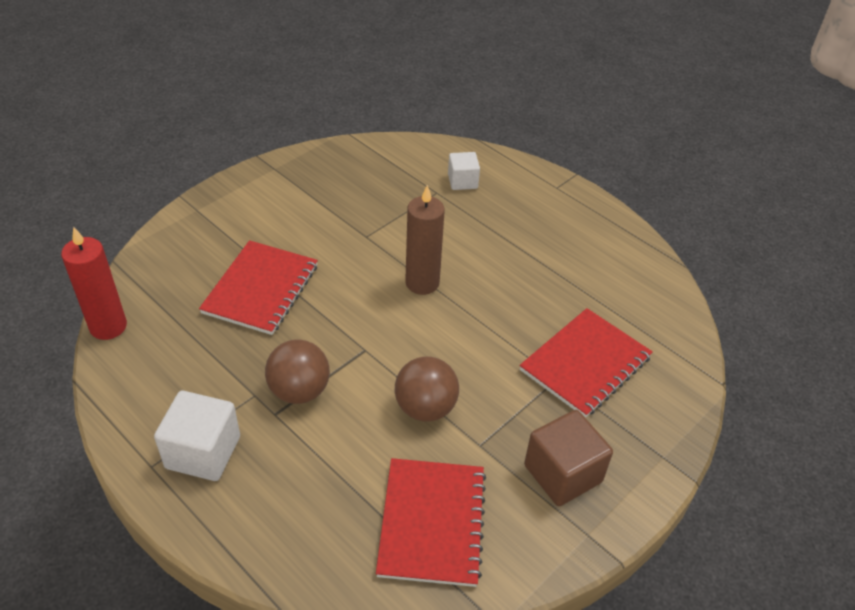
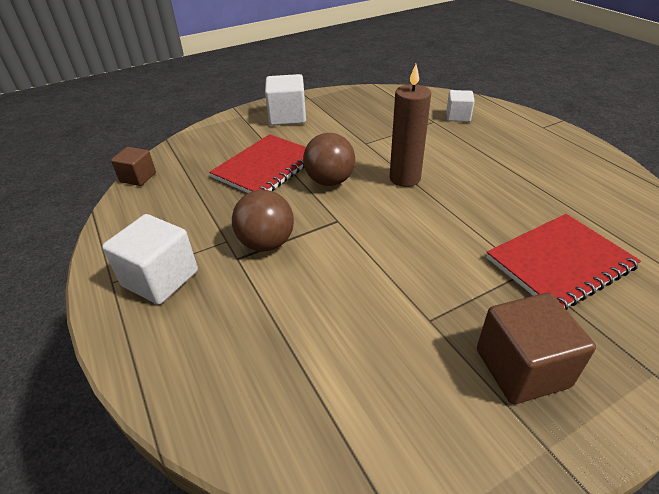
camera: 20 degrees right, 5 degrees down
(108, 326) = (138, 177): red candle -> brown cube
(258, 205) = (287, 117): none -> white cube
(425, 408) = (380, 276): brown ball -> brown ball (330, 181)
(432, 523) = (356, 390): red notebook -> none

